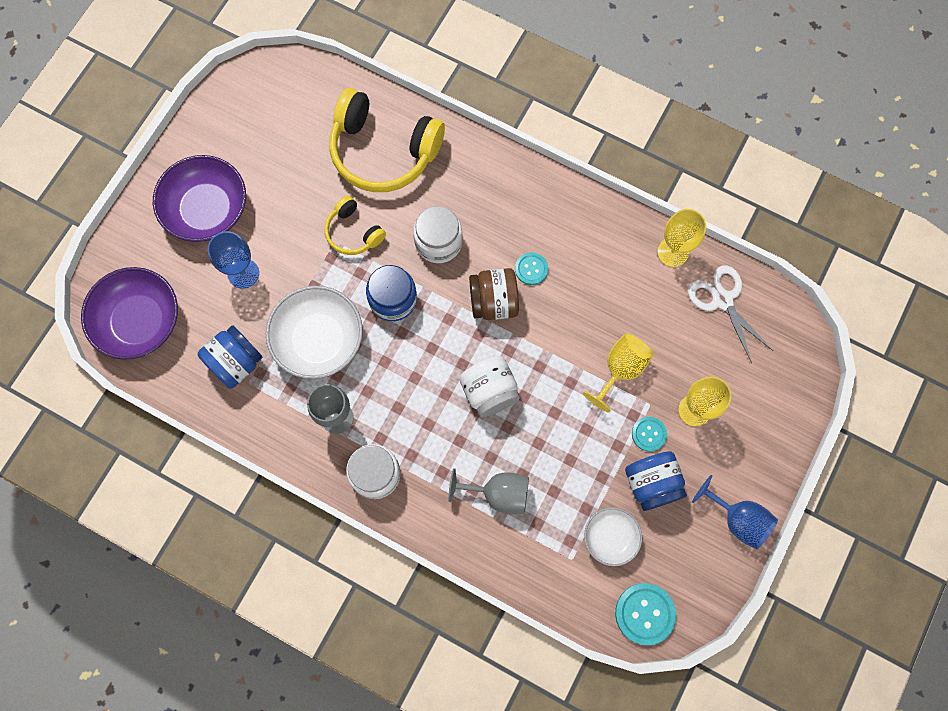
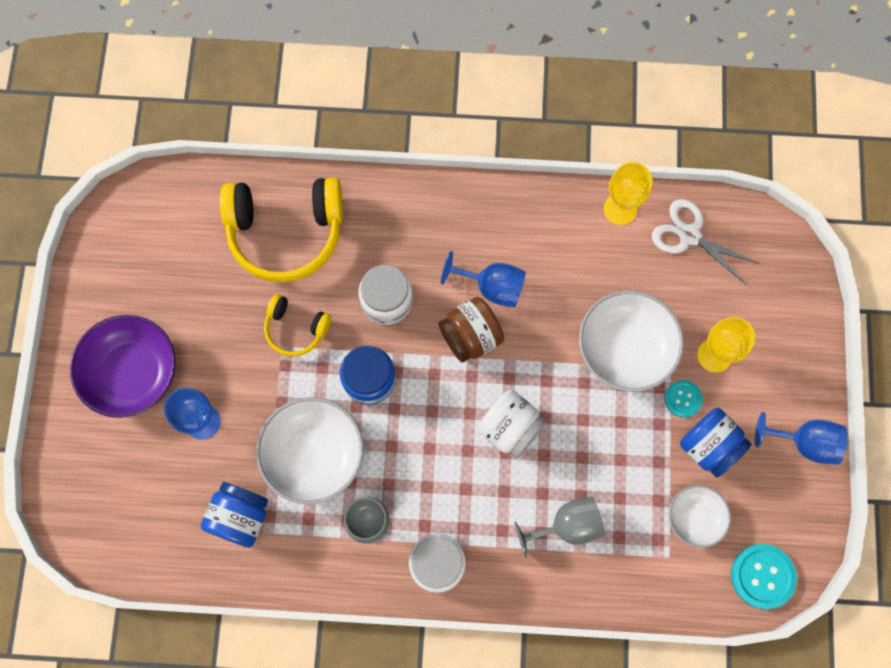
camera: 25 degrees left, 0 degrees up
(139, 321) = (118, 521): purple bowl -> none
(531, 269) = (491, 287): turquoise button -> blue goblet
(620, 370) = (625, 348): yellow goblet -> white bowl

